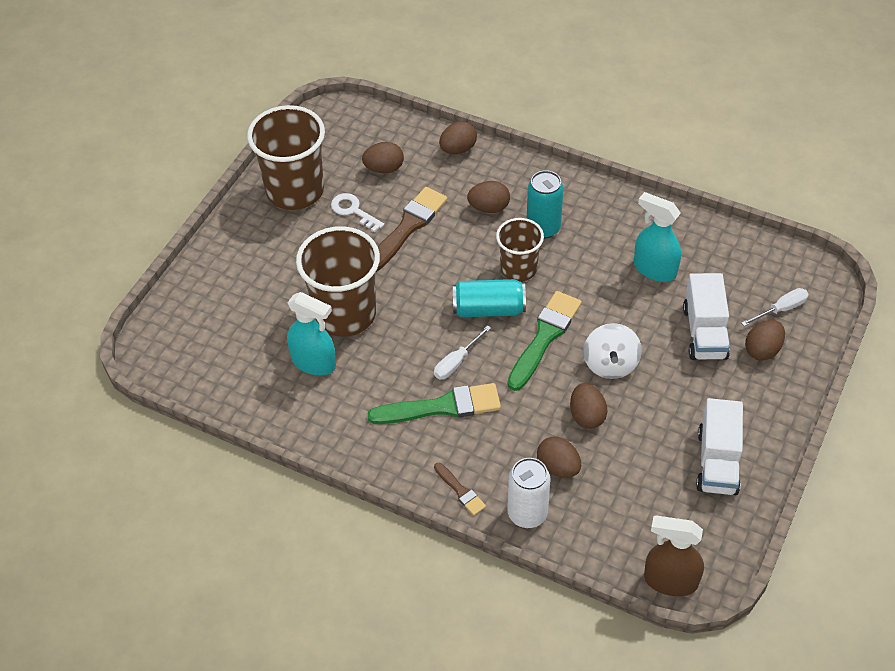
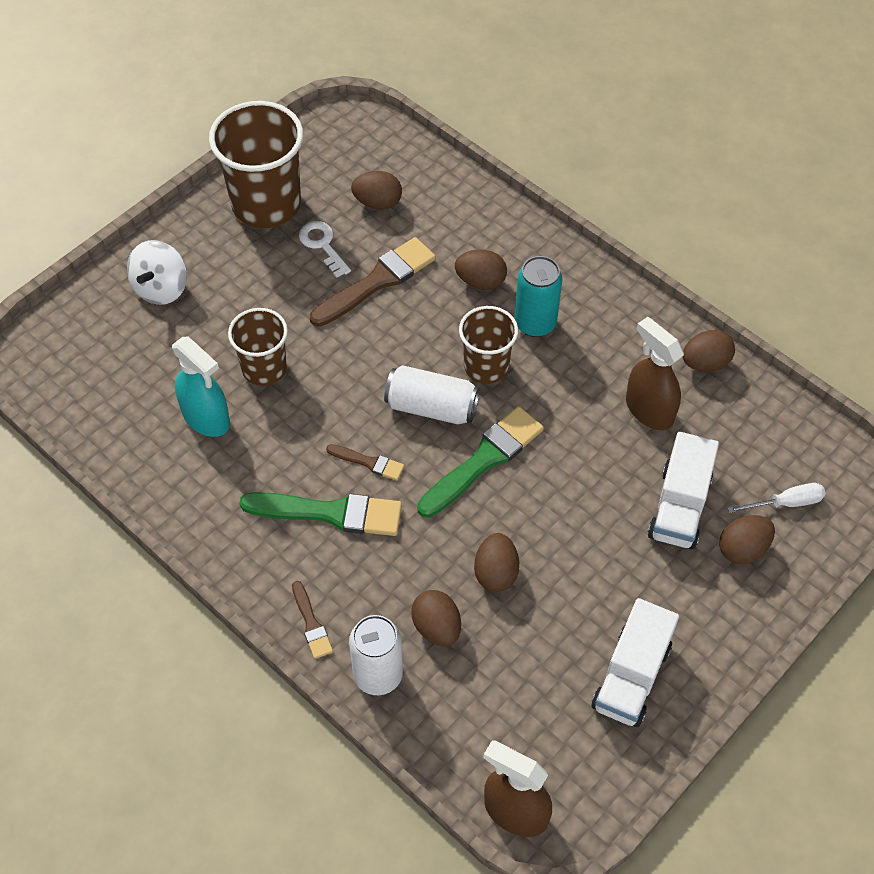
camera: 15 degrees right, 5 degrees up
(345, 314) = (264, 368): brown cup -> brown cup, size x0.60
(456, 362) = (368, 462): white screwdriver -> brown brush
(458, 149) = (472, 200): brown egg -> brown egg (705, 363)
(488, 309) = (431, 407): turquoise can -> white can
(610, 364) = (549, 515): white spinning top -> white spinning top (161, 288)
(654, 269) = (649, 410): turquoise spray bottle -> brown spray bottle

